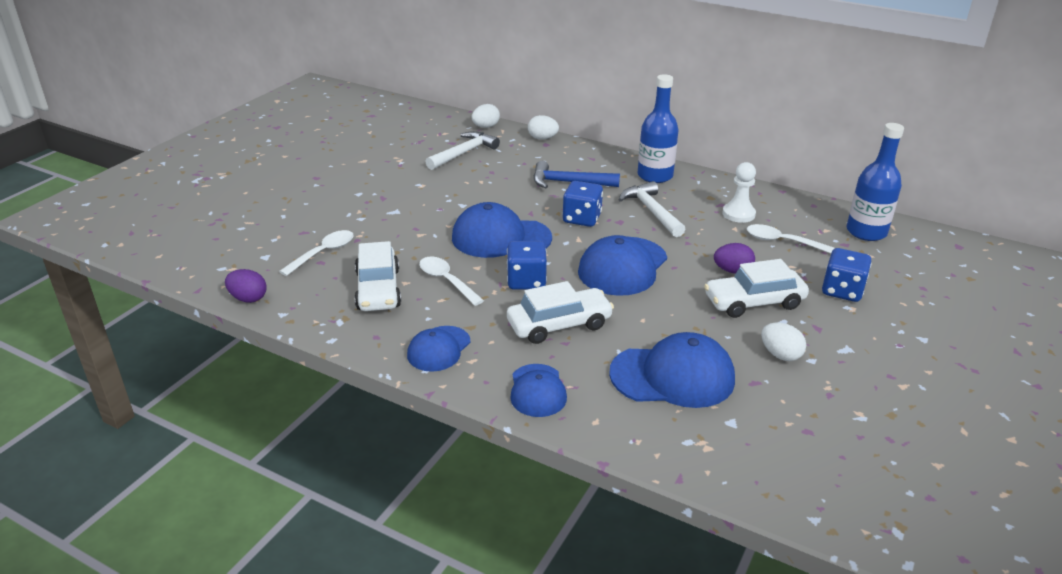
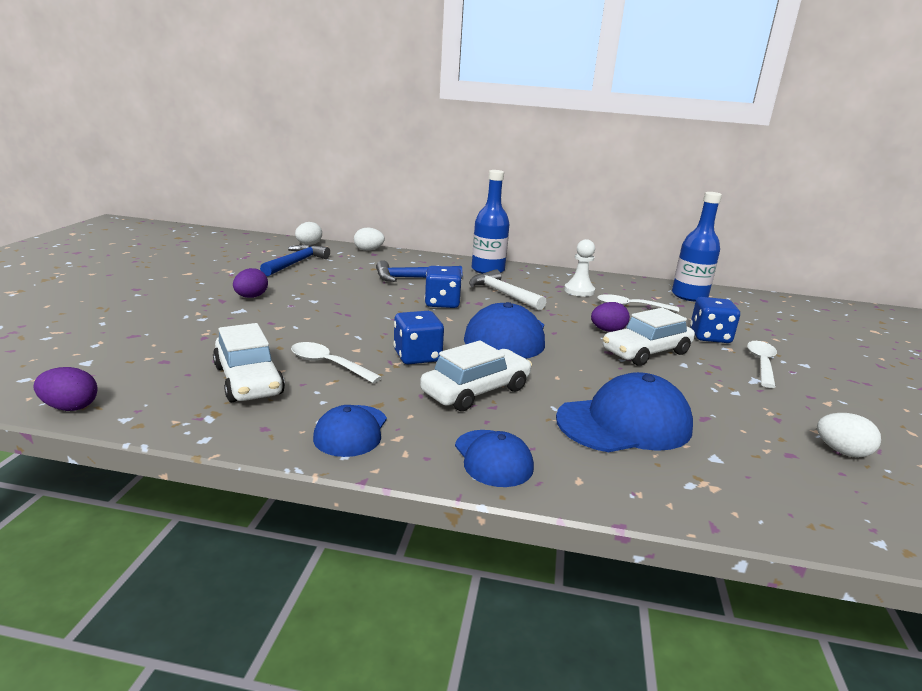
camera: 20 degrees left, 10 degrees down
(323, 253) = (165, 352): white spoon -> white spoon (761, 364)
(408, 196) = (251, 297): none -> purple egg
(463, 153) = (296, 263): white hammer -> blue hammer
(500, 238) = (369, 323): blue cap -> none
(780, 355) = (705, 391): white egg -> white egg (841, 452)

